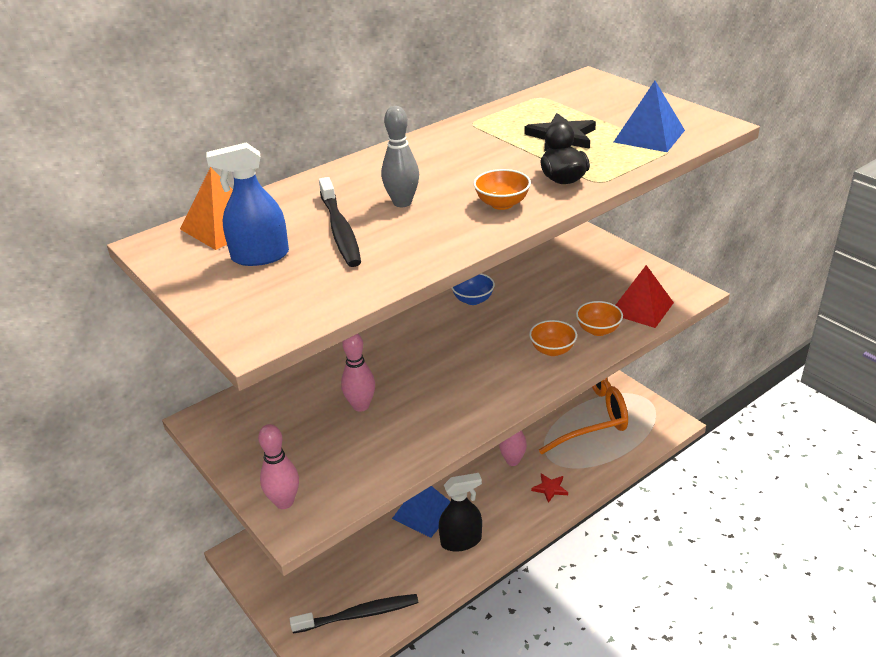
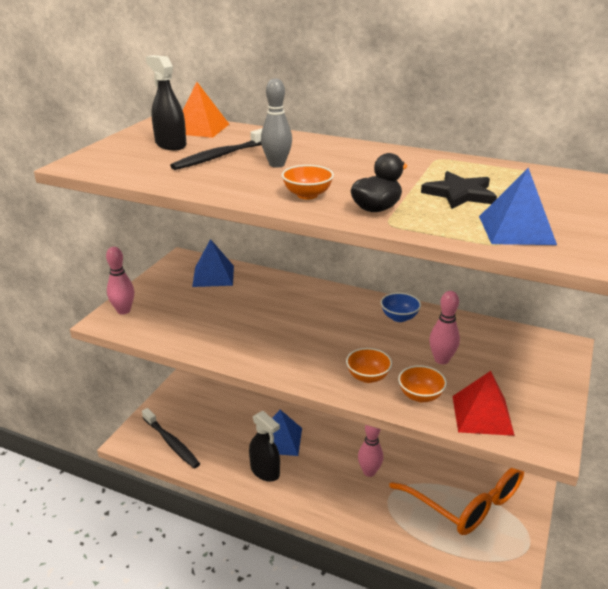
camera: 60 degrees right, 5 degrees down
(260, 256) = (170, 145): blue spray bottle -> black spray bottle
(274, 403) = (213, 276): none -> blue pyramid
(361, 406) = (232, 308): pink bowling pin -> pink bowling pin (441, 360)
(550, 488) = (355, 507): red star -> none

